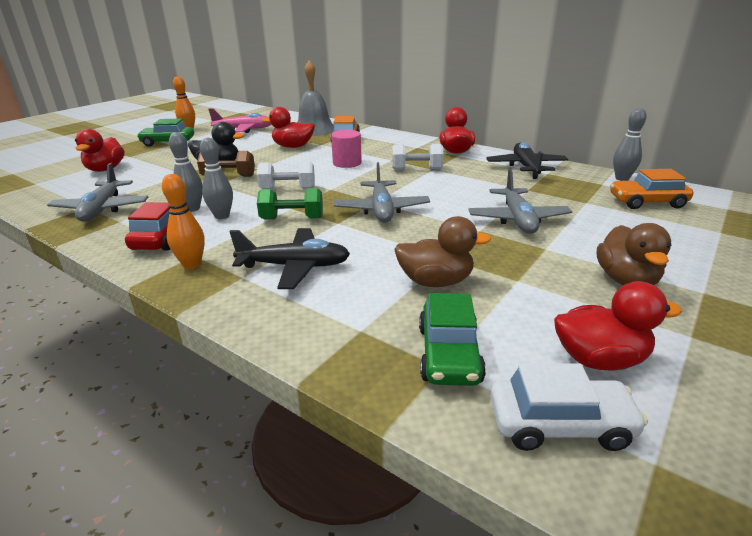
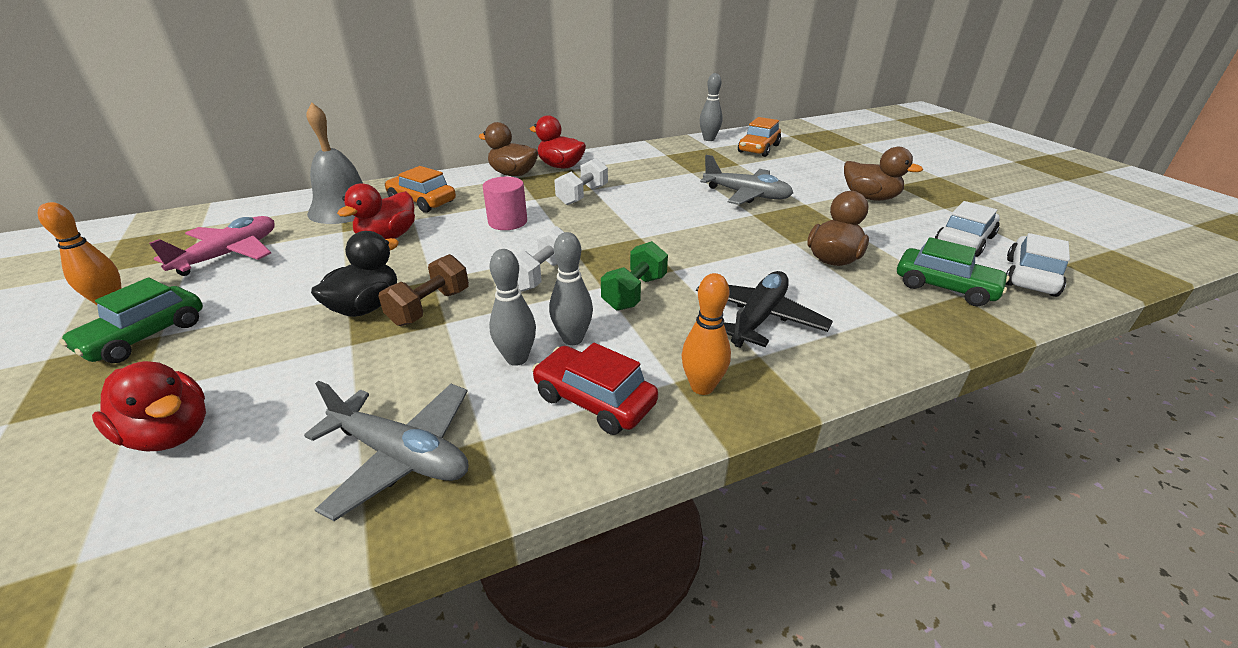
camera: 60 degrees left, 5 degrees up
(381, 210) = (665, 240): grey plane -> none
(419, 144) = (513, 174): none -> brown duck
(526, 167) = (643, 156): black plane -> none
(599, 359) = (963, 241): red duck -> white car

